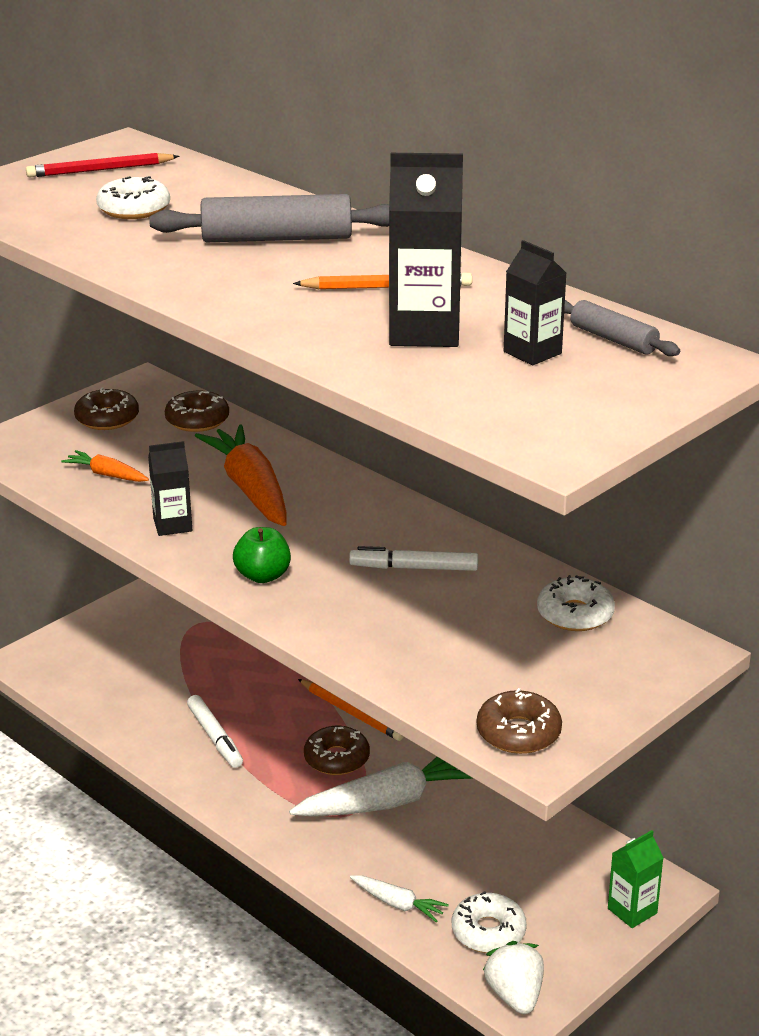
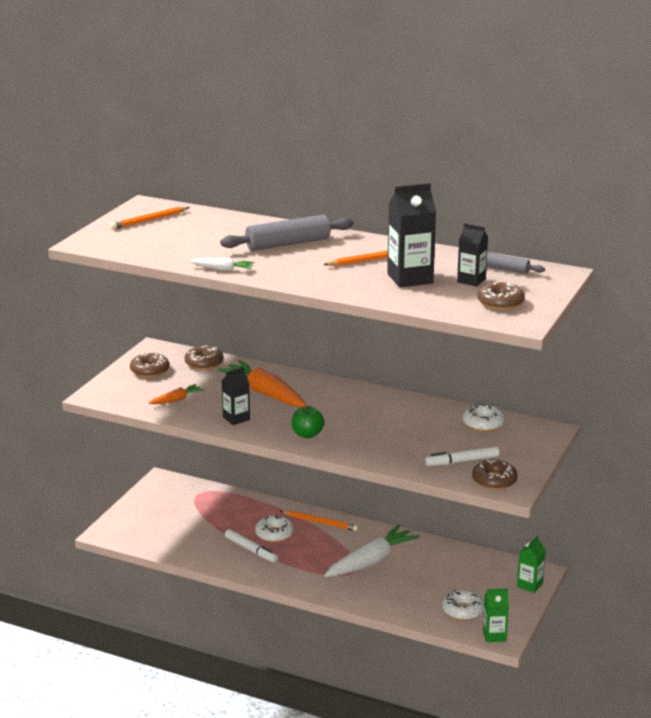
camera: 20 degrees left, 5 degrees down
(100, 170) = (149, 220): red pencil -> orange pencil
(107, 475) = (176, 400): orange carrot -> orange carrot turned 135 degrees clockwise
(134, 209) = (192, 239): white donut -> white donut (274, 534)
(337, 758) = (327, 547): brown donut -> brown donut (500, 303)
(397, 904) = (407, 608): white carrot -> white carrot (222, 269)
(414, 568) = (385, 417): white marker -> white marker (462, 461)
(515, 995) = (494, 635): white strawberry -> green carton

